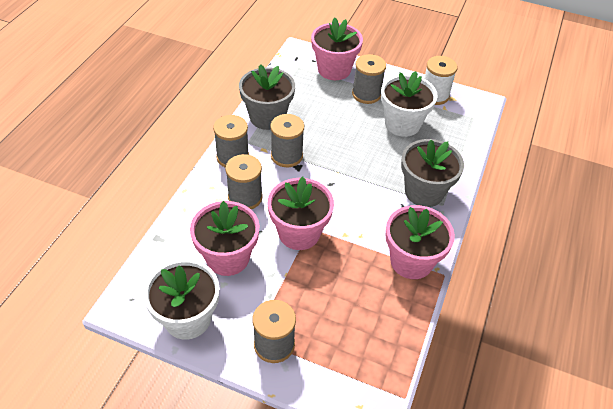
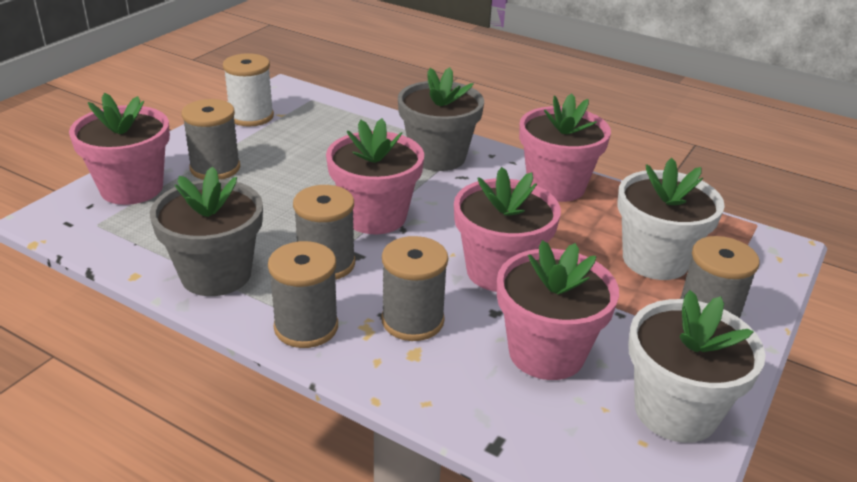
camera: 80 degrees left, 15 degrees down
(339, 169) = (375, 216): none -> pink flower pot
(402, 124) = (299, 150): white flower pot -> white flower pot (655, 260)

